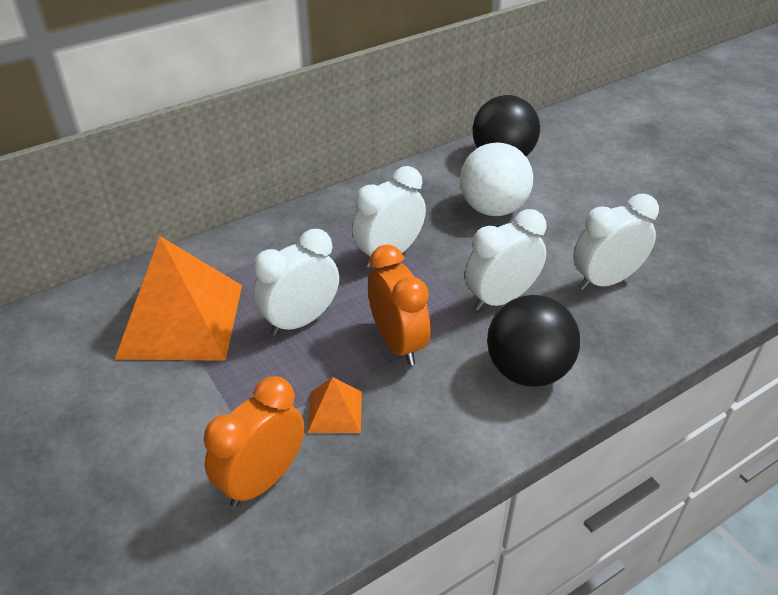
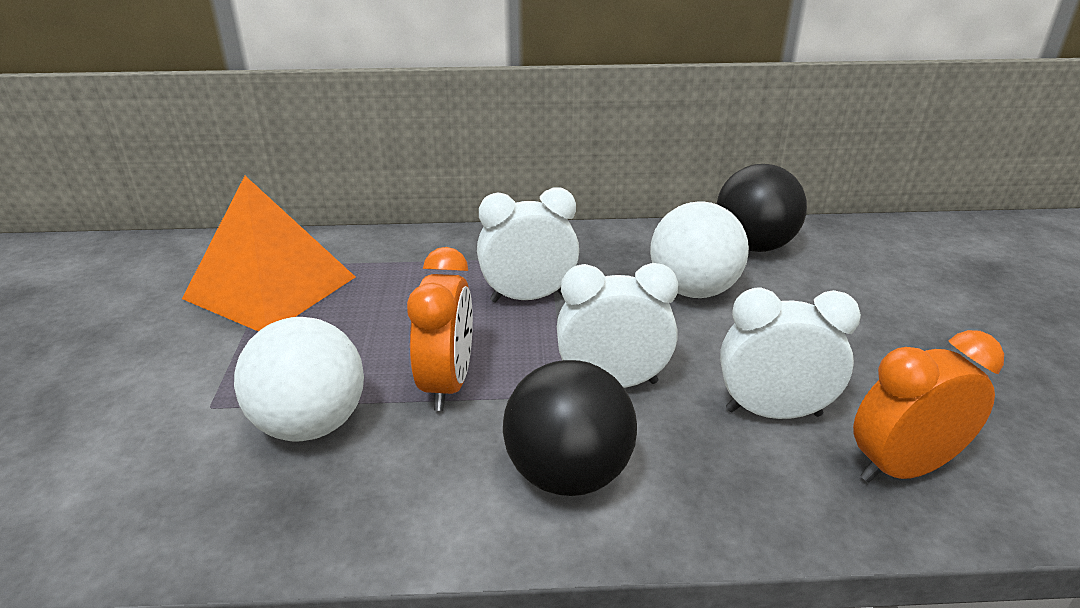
camera: 30 degrees right, 10 degrees down
(262, 480) = (170, 459): orange clock -> orange clock (903, 468)
(300, 321) = (373, 326): white clock -> none
(335, 411) = (310, 424): orange pyramid -> white ball

